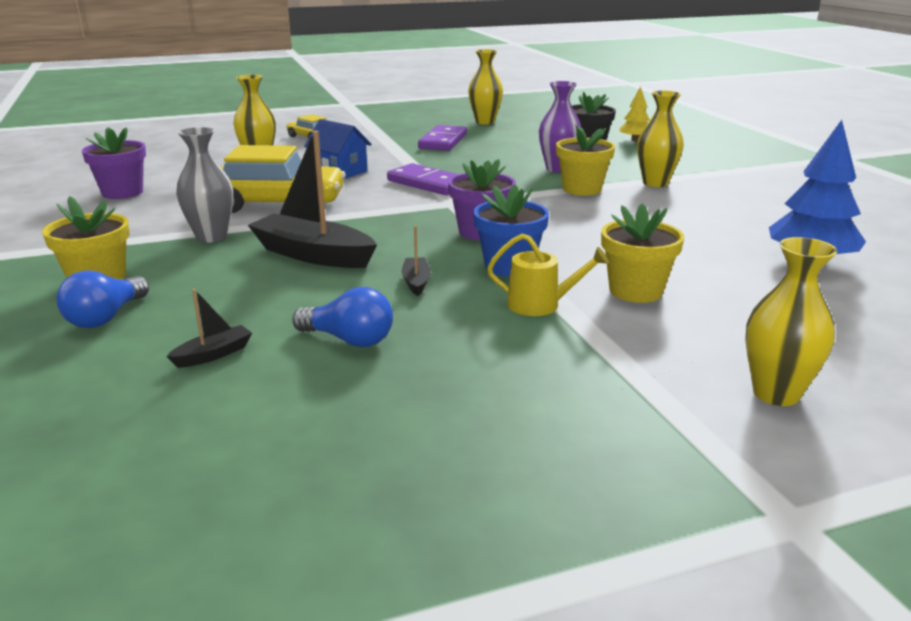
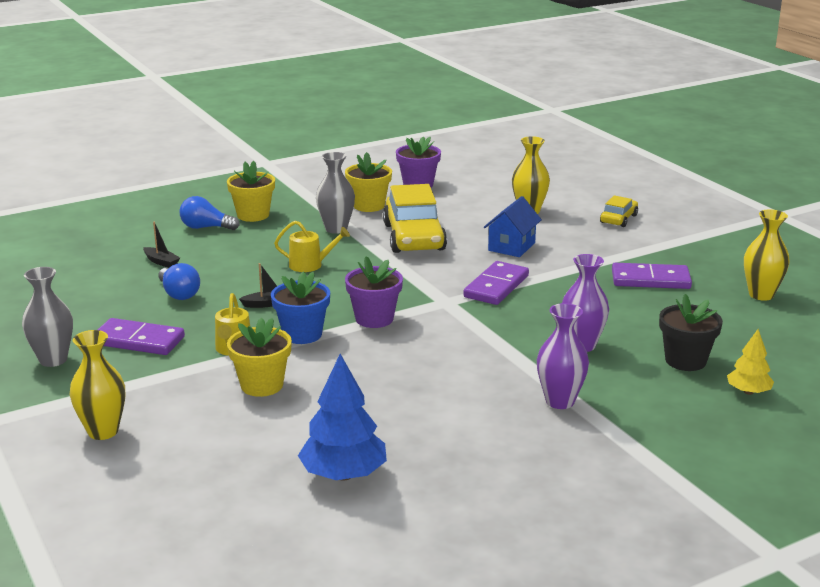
camera: 80 degrees right, 0 degrees up
(313, 255) = (310, 265): black boat -> yellow watering can
(349, 340) = (179, 294): blue light bulb -> blue light bulb turned 45 degrees counterclockwise
(500, 371) = (138, 340): none -> purple domino
(555, 450) = (53, 360): none -> grey vase
(582, 189) = (515, 360): yellow flower pot -> yellow flower pot (369, 206)
(655, 183) = (560, 401): yellow vase -> purple vase

